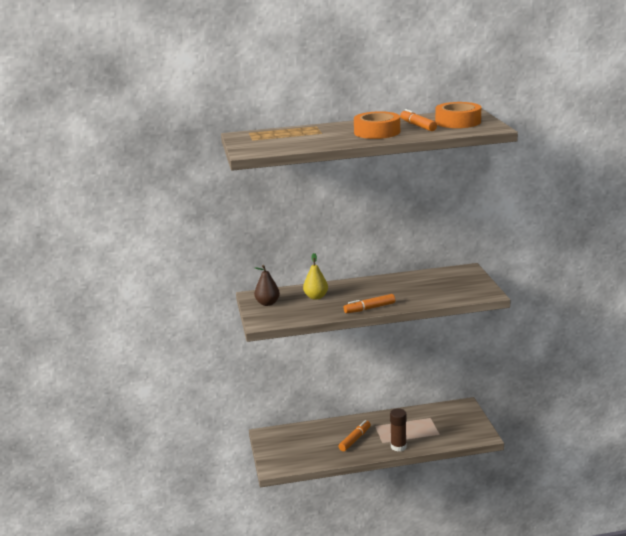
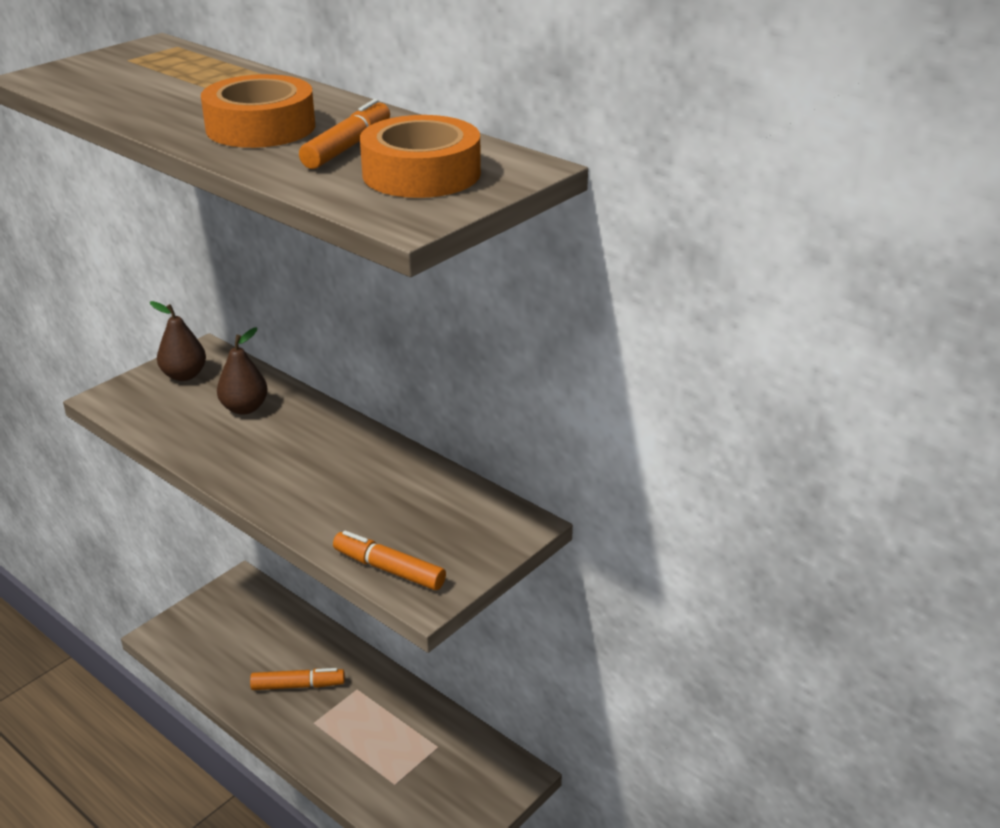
camera: 50 degrees right, 10 degrees up
(316, 297) = (244, 408): yellow pear -> brown pear
(369, 308) = (239, 479): orange marker -> orange marker (389, 569)
(398, 446) = (315, 749): brown glue stick -> none

